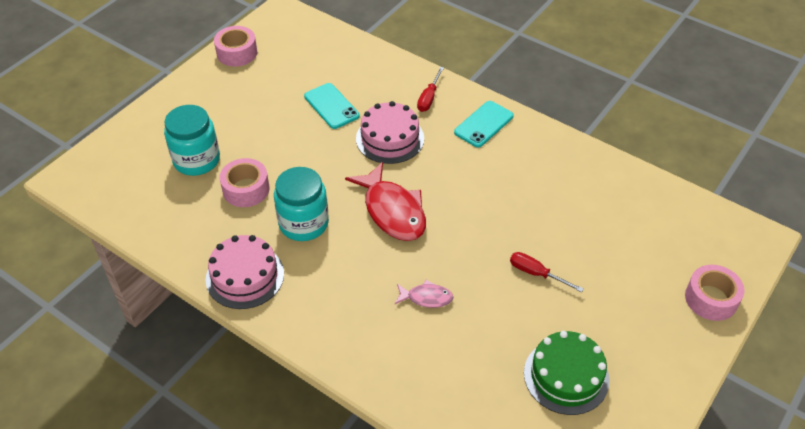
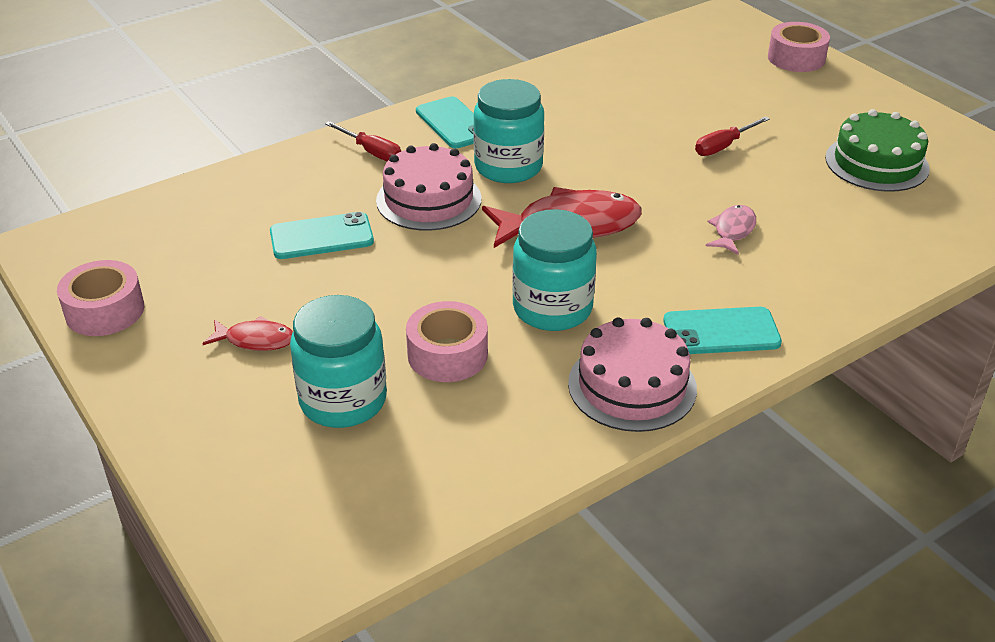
camera: 70 degrees left, 10 degrees down
(233, 112) = (255, 340): none -> red fish
(310, 310) = (721, 332): none -> turquoise phone
(445, 164) = (508, 167): none -> turquoise jar

